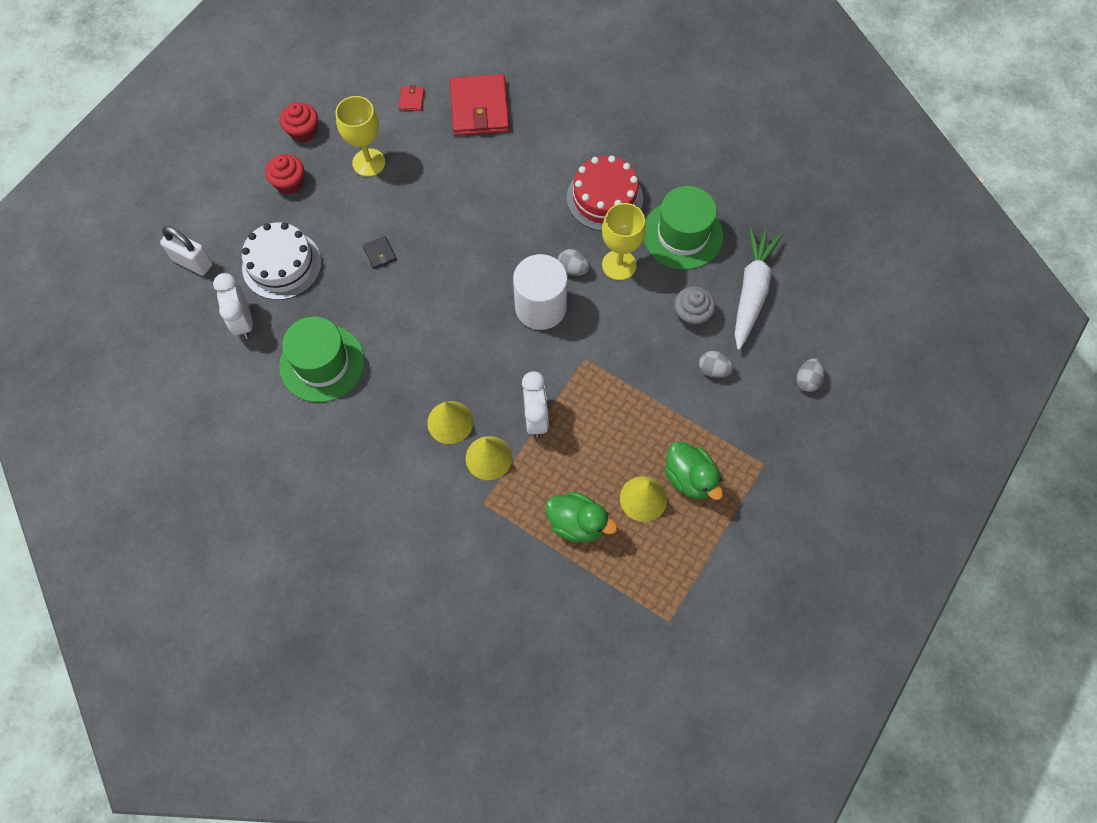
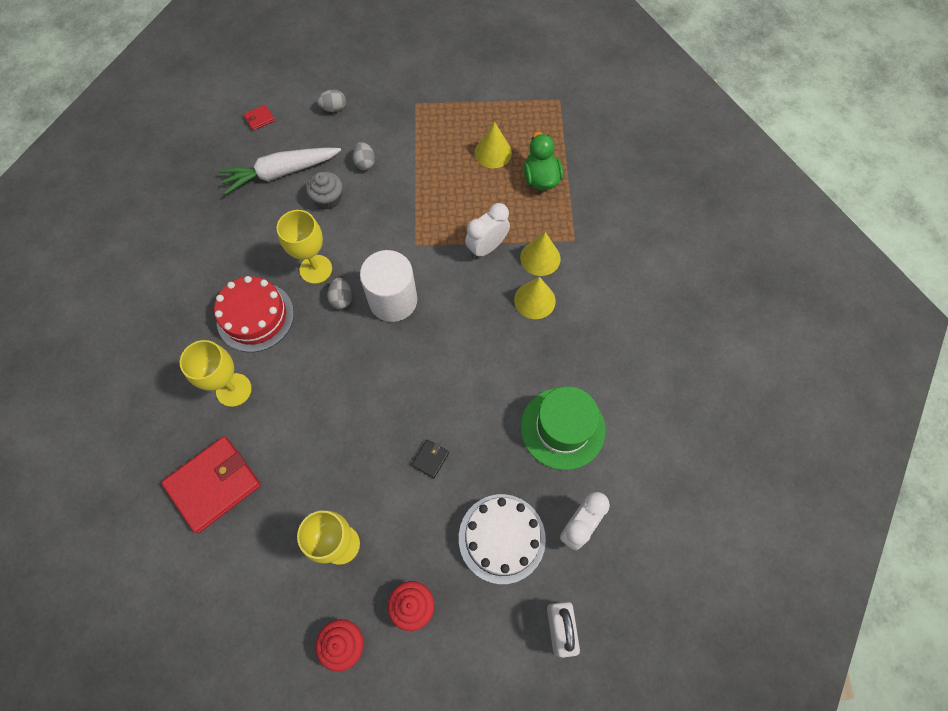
camera: 125 degrees left, 0 degrees up
(411, 100) = (239, 559): red wallet -> red wallet (259, 119)
(547, 153) = (234, 390): none -> yellow goblet
(682, 234) = (257, 242): green hat -> none
(690, 478) = (457, 135): green duck -> none

